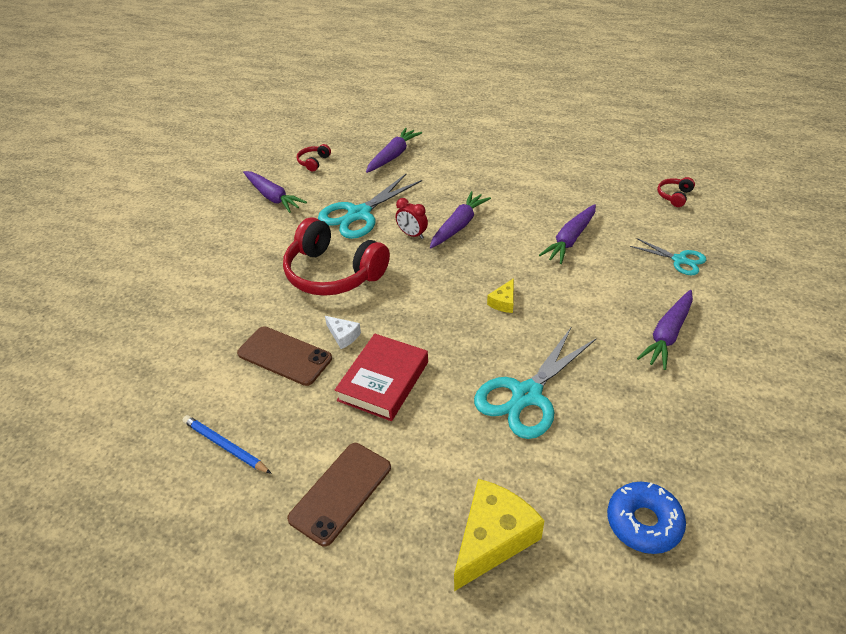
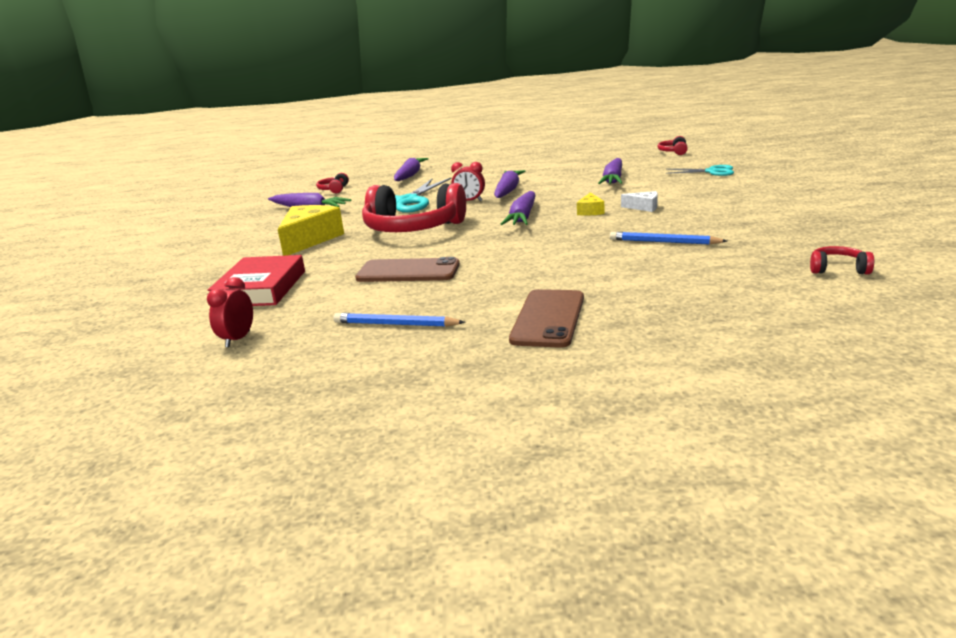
camera: 20 degrees left, 20 degrees down
(108, 416) = (238, 339): none -> red clock
(343, 336) = (458, 252): white cheese -> white cheese (644, 207)
(383, 381) = (523, 262): red book -> red book (260, 288)
(493, 538) = (722, 305): yellow cheese -> yellow cheese (309, 240)
(526, 395) = (664, 242): turquoise scissors -> blue pencil
(643, 522) = (838, 269): blue donut -> red headphones
(667, 335) = (744, 198): purple carrot -> purple carrot (522, 217)

